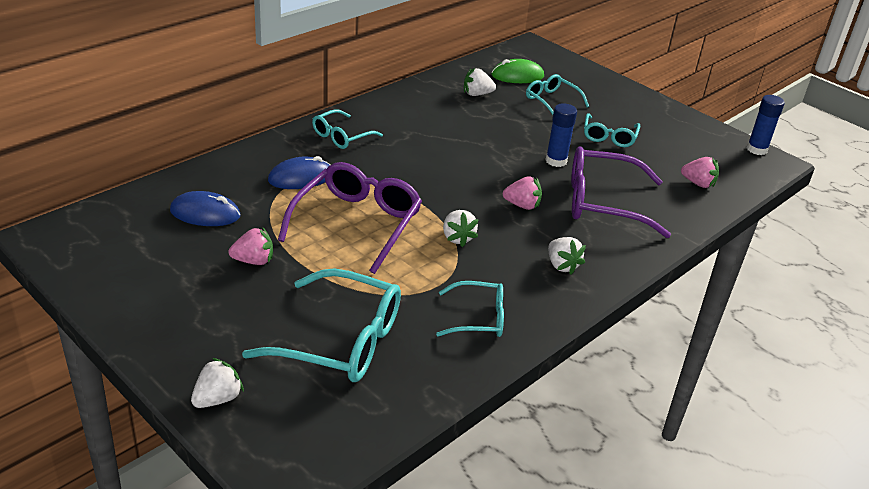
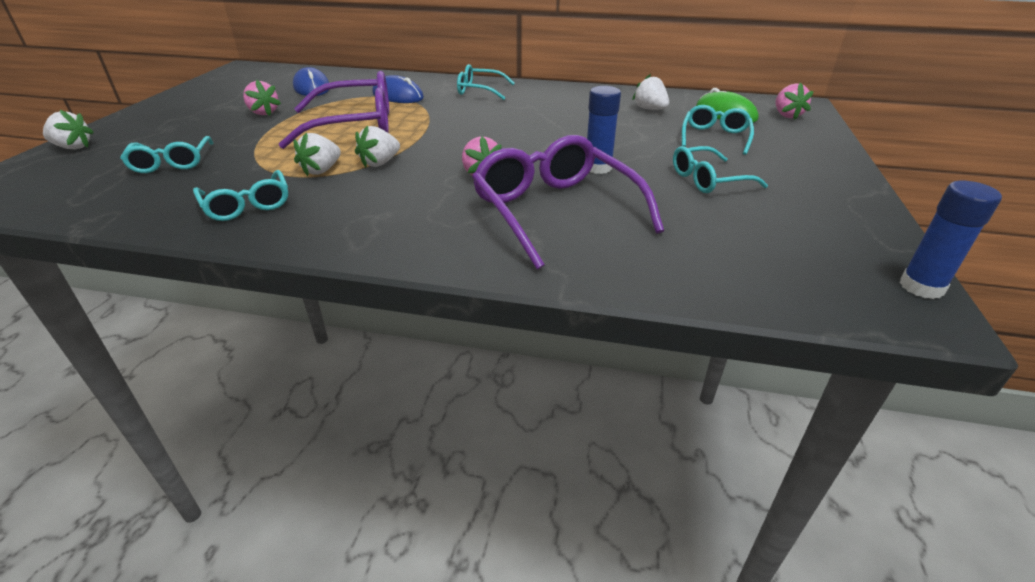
camera: 60 degrees right, 0 degrees up
(339, 340) = (172, 162): turquoise glasses -> turquoise glasses, size x0.56
(562, 265) = (389, 220): white strawberry -> white strawberry (321, 170)
(698, 183) = (718, 261): pink strawberry -> pink strawberry (786, 115)

